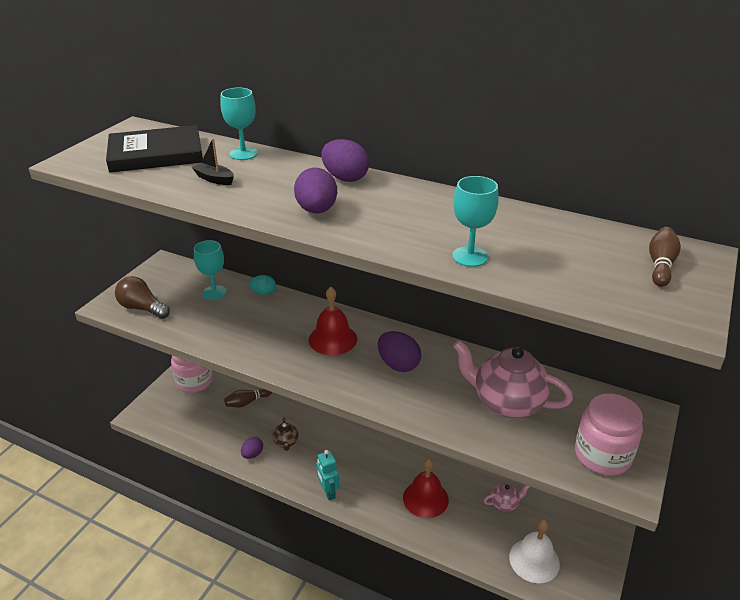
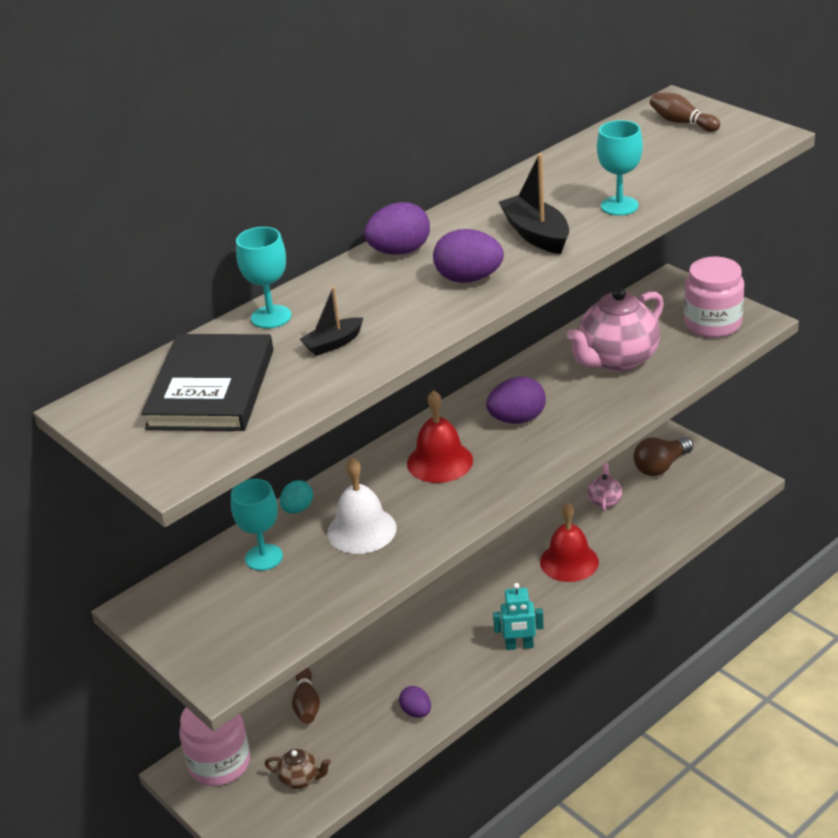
camera: 65 degrees left, 0 degrees up
(142, 308) = (254, 637): brown light bulb -> brown light bulb (661, 466)
(286, 442) = (412, 673): brown teapot -> brown teapot (300, 779)
(398, 226) = (536, 234): none -> black boat
(534, 560) = (685, 502): white bell -> white bell (361, 530)

